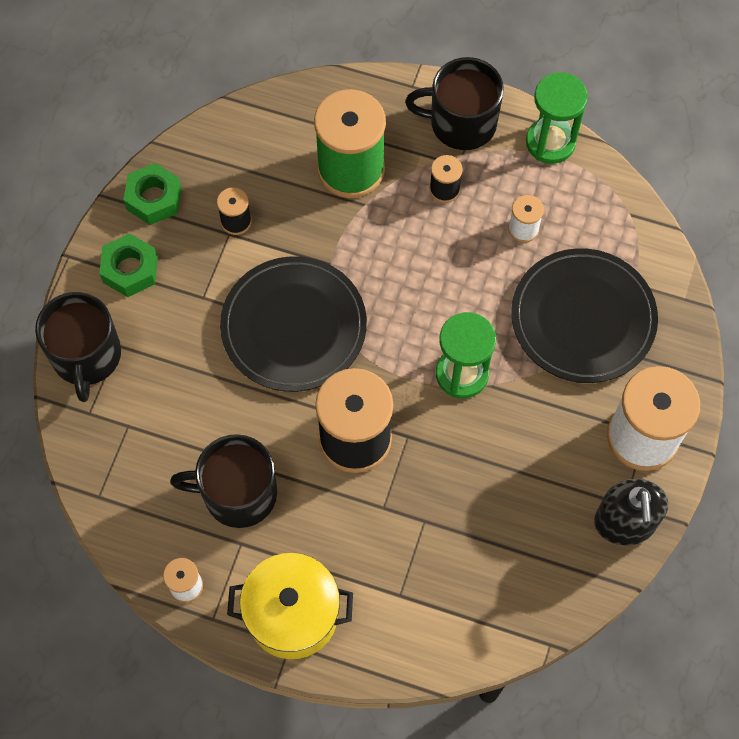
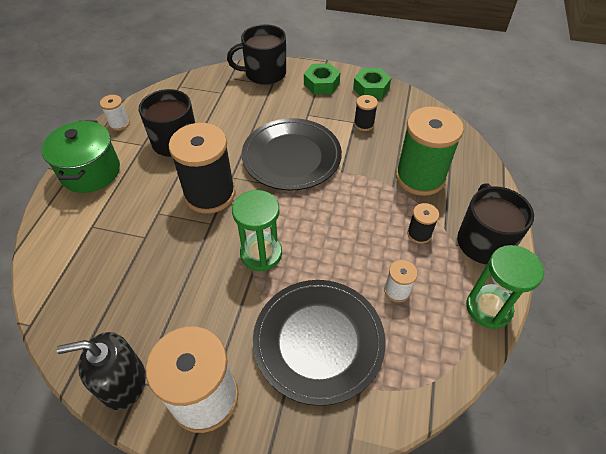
camera: 85 degrees right, 15 degrees down
(292, 614) = (90, 172): yellow pot -> green pot

